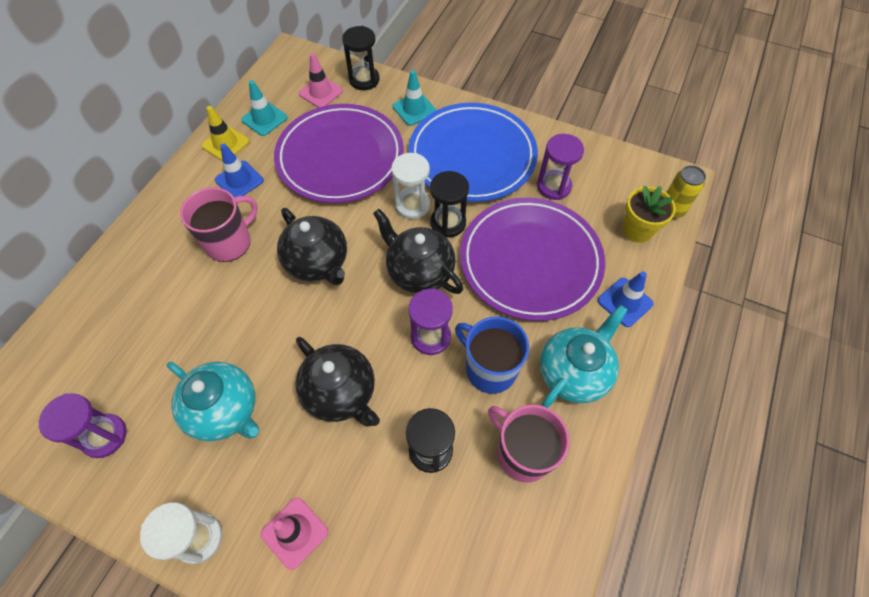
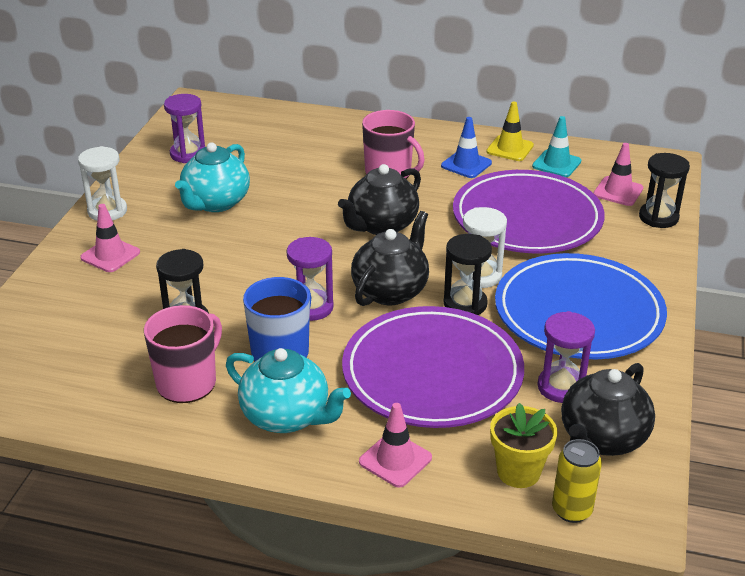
camera: 80 degrees right, 25 degrees down
(341, 393) = (240, 260): black teapot -> black teapot (602, 439)
(414, 109) = (632, 260): turquoise traffic cone -> none
(625, 302) = (395, 460): blue traffic cone -> pink traffic cone

